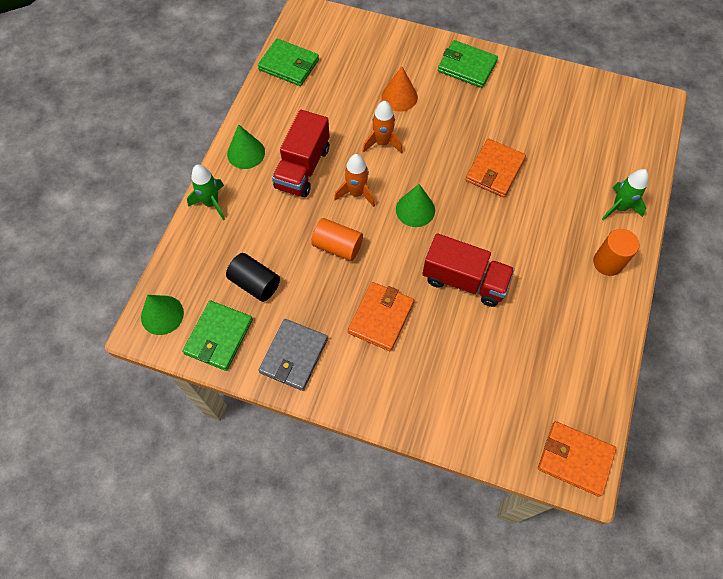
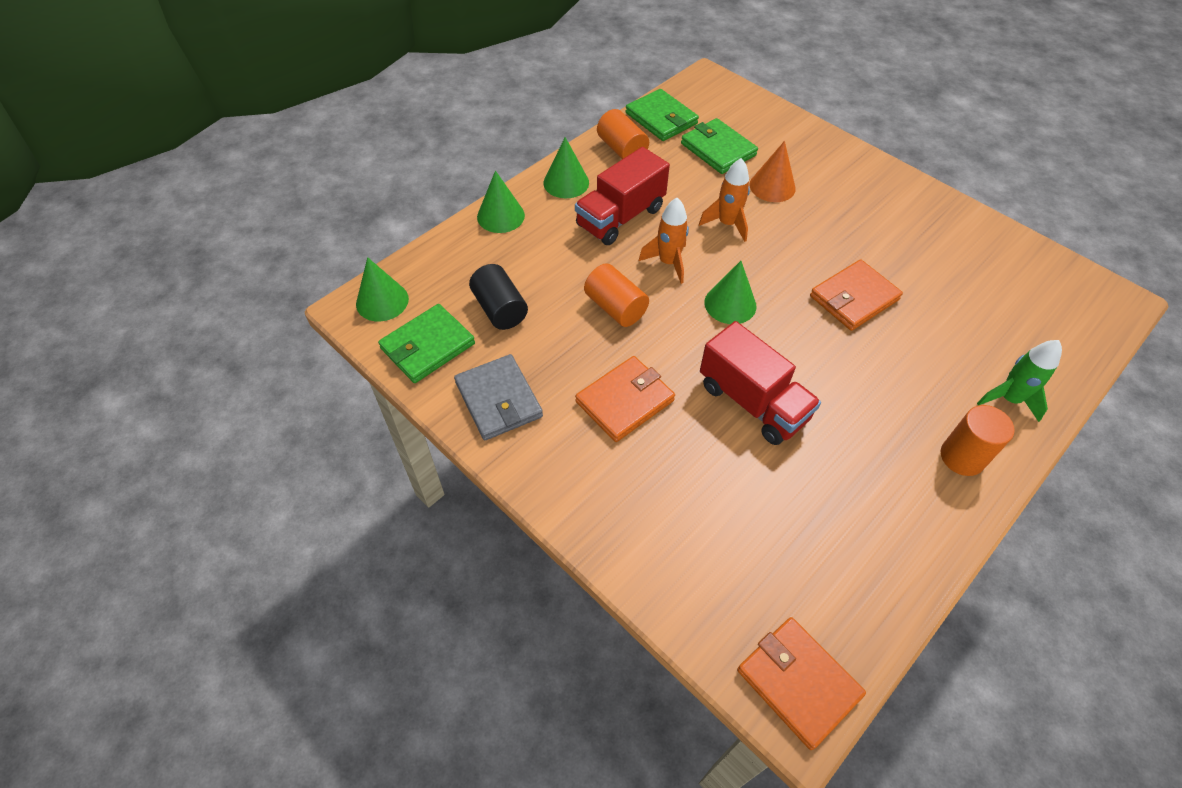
camera: 25 degrees right, 10 degrees down
(211, 203) = (500, 216): green rocket -> green cone
(273, 105) = (622, 149): none -> orange cylinder
(294, 355) = (498, 399): grey wallet -> grey wallet turned 75 degrees counterclockwise
(467, 66) = (872, 183): green wallet -> green wallet (718, 149)

